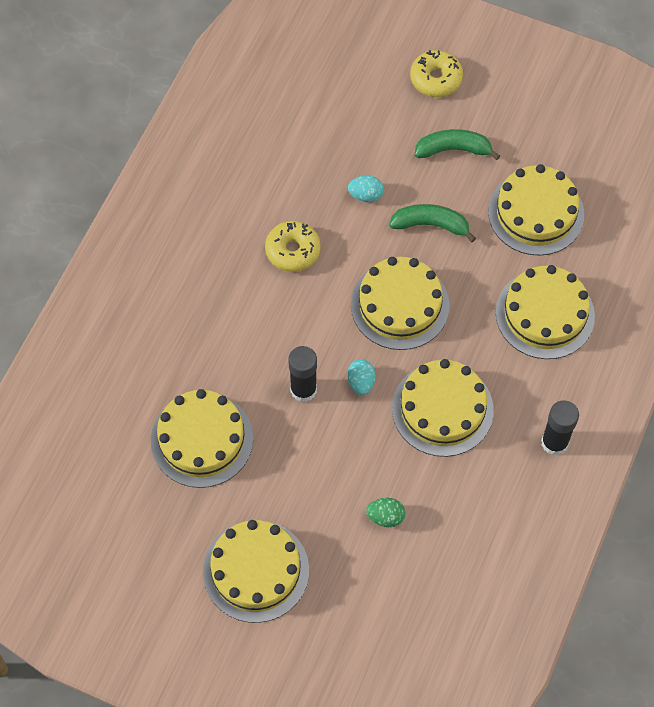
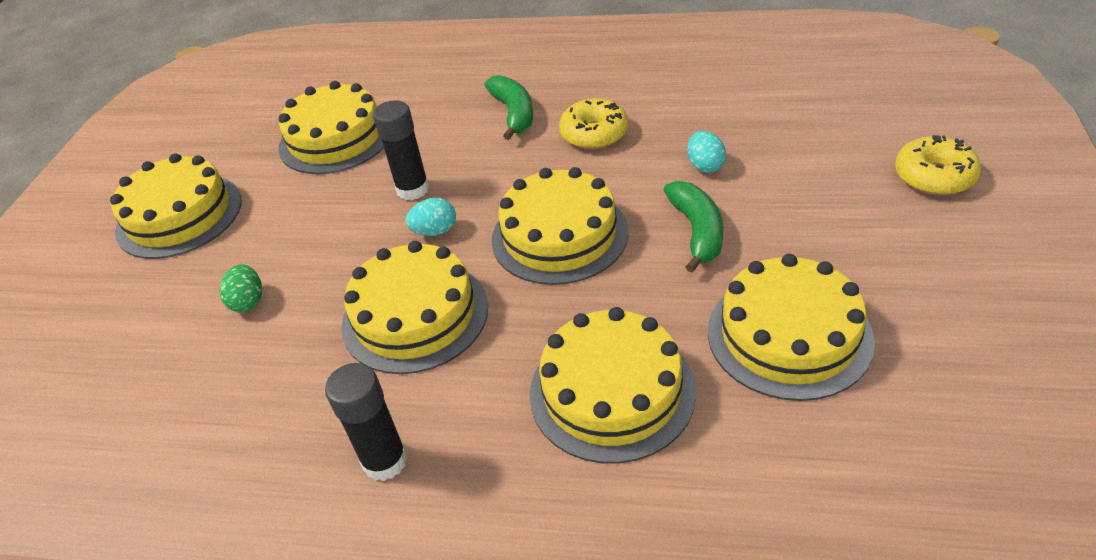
camera: 80 degrees right, 20 degrees down
(453, 149) = (833, 221): green banana -> green banana (514, 113)

